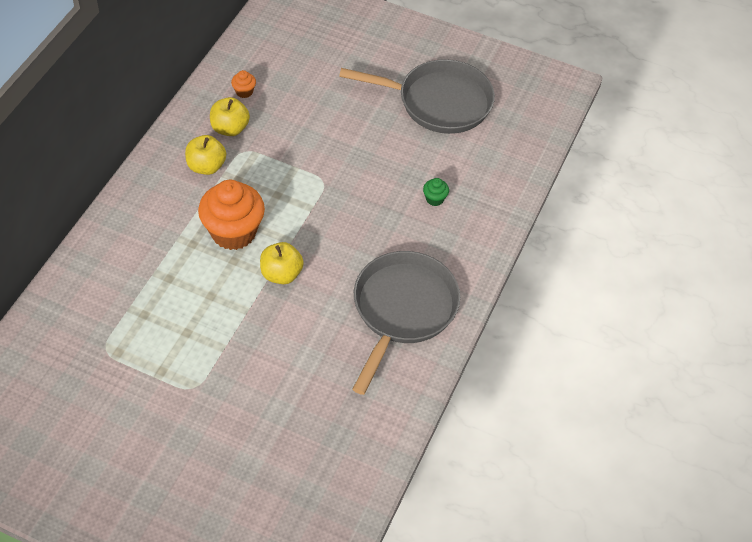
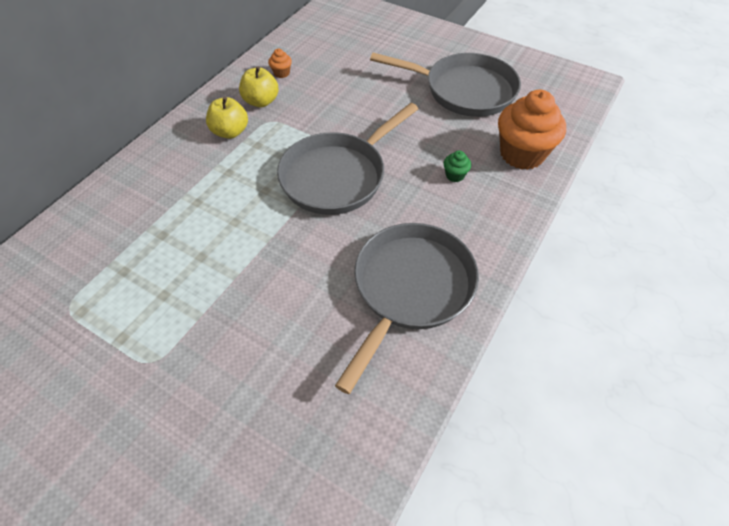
camera: 10 degrees right, 0 degrees up
(233, 232) = (241, 194): orange cupcake -> orange cupcake (522, 154)
(281, 274) = (282, 239): yellow apple -> none
(323, 207) = (338, 175): none -> grey pan

